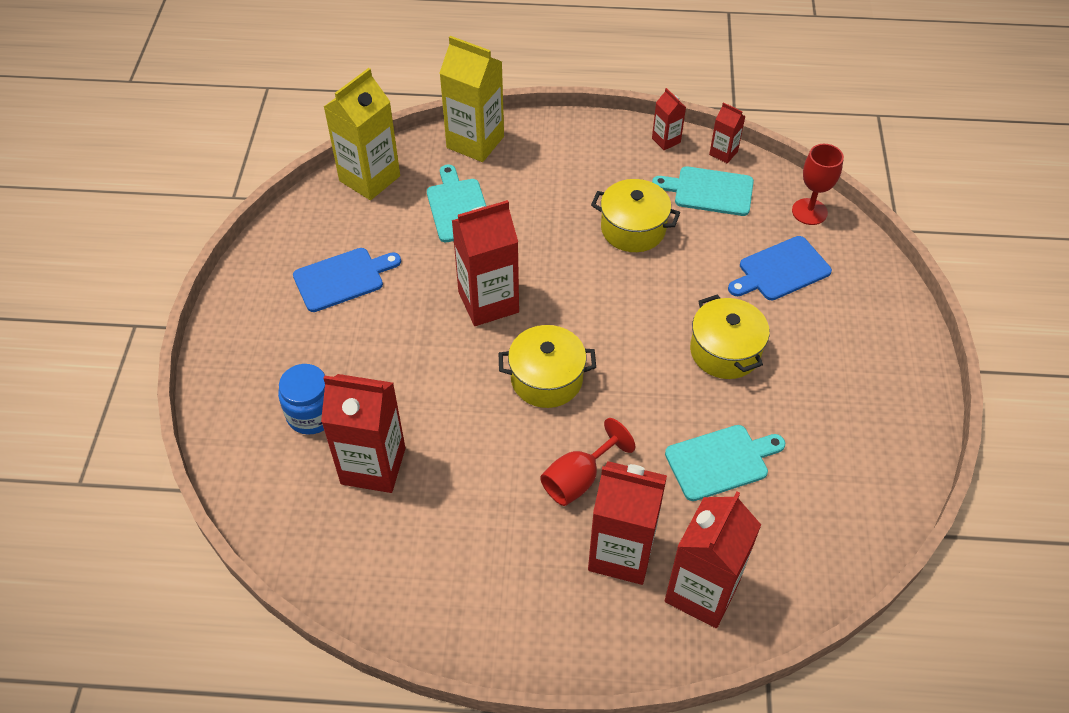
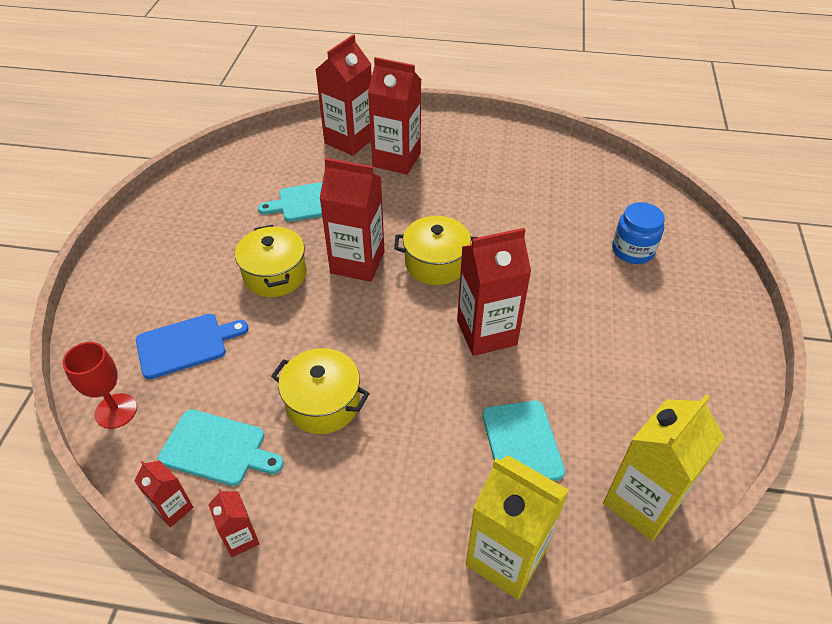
camera: 175 degrees left, 5 degrees down
(342, 278) = (640, 367): blue cutting board -> none
(373, 466) = (574, 214): red carton -> red carton (357, 262)
(578, 479) = (419, 198): red goblet -> none

